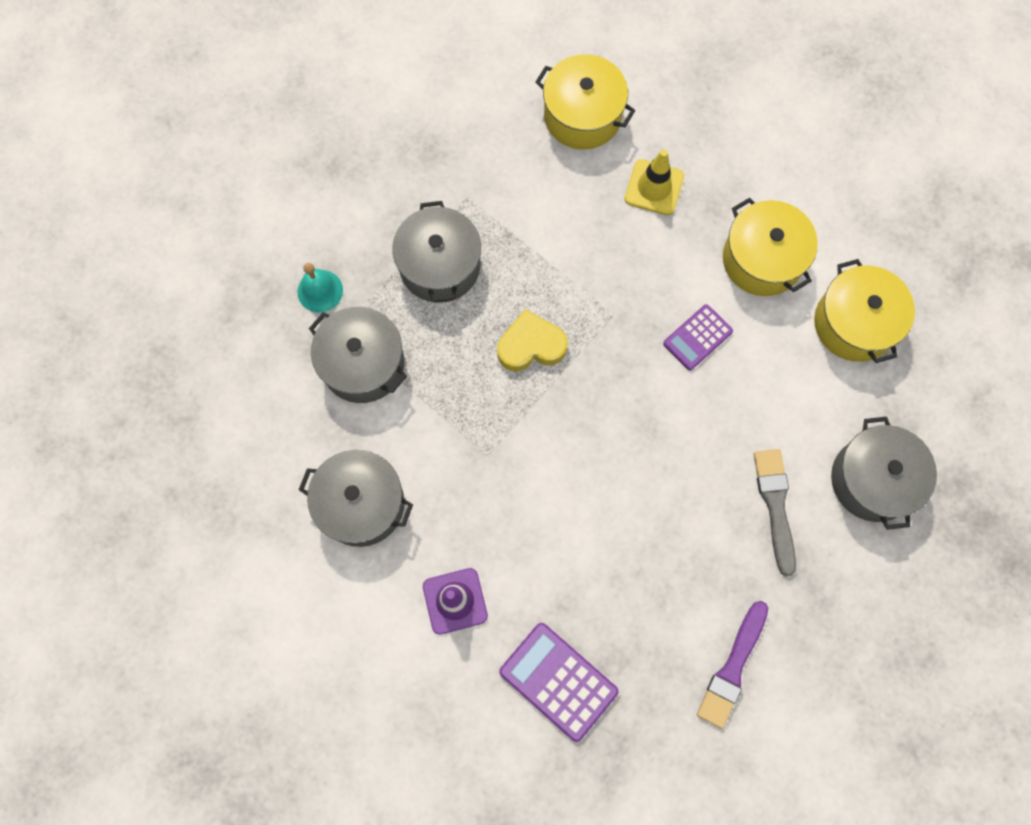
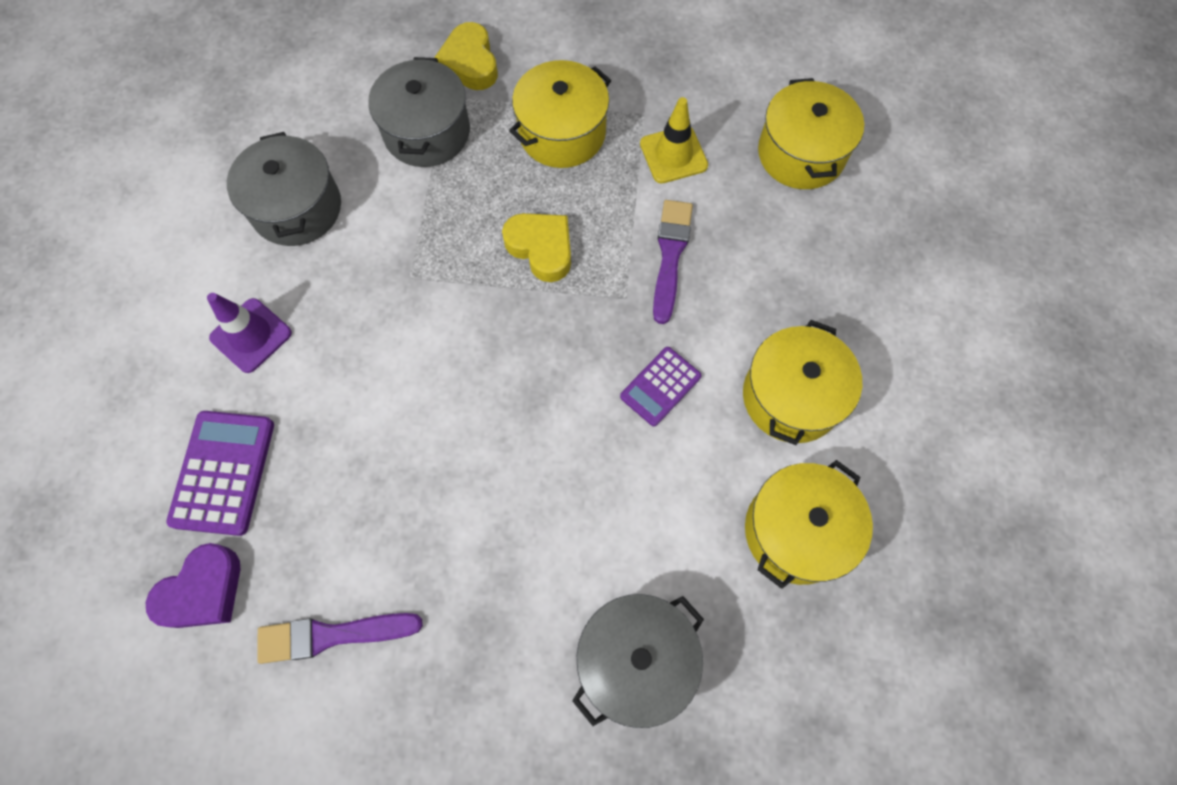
camera: 55 degrees right, 5 degrees down
(320, 291) = (470, 63): turquoise bell -> yellow heart
(440, 265) = (562, 133): grey pot -> yellow pot
(601, 261) = (670, 255): none -> purple brush
(642, 742) = (203, 591): none -> purple heart
(654, 187) = (782, 254): yellow traffic cone -> yellow traffic cone (673, 155)
(697, 337) = (660, 386): purple calculator -> purple calculator turned 60 degrees counterclockwise
(775, 505) = (536, 571): grey brush -> none

